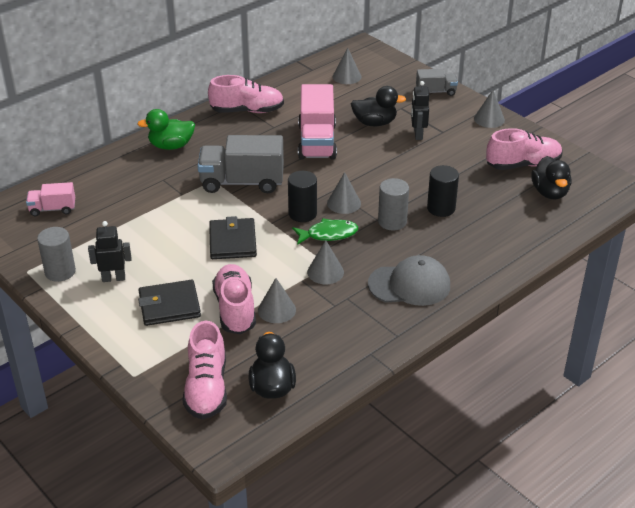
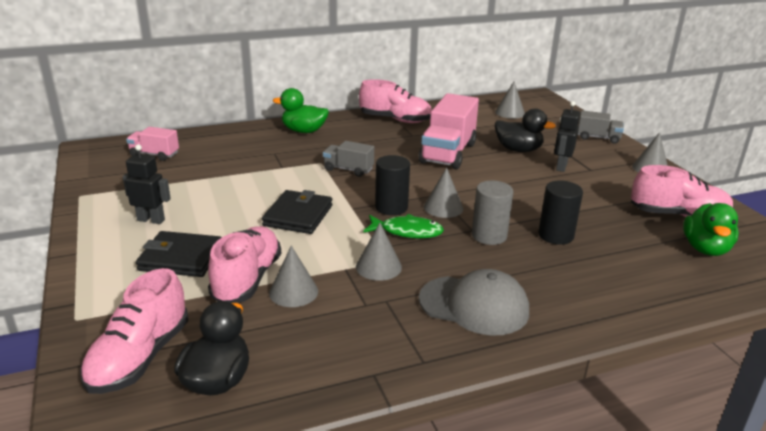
camera: 20 degrees right, 10 degrees down
(60, 272) = (108, 203): grey cylinder -> none
(242, 182) = (348, 169): grey truck -> grey truck, size x0.53
(550, 192) = (705, 249): black duck -> green duck

